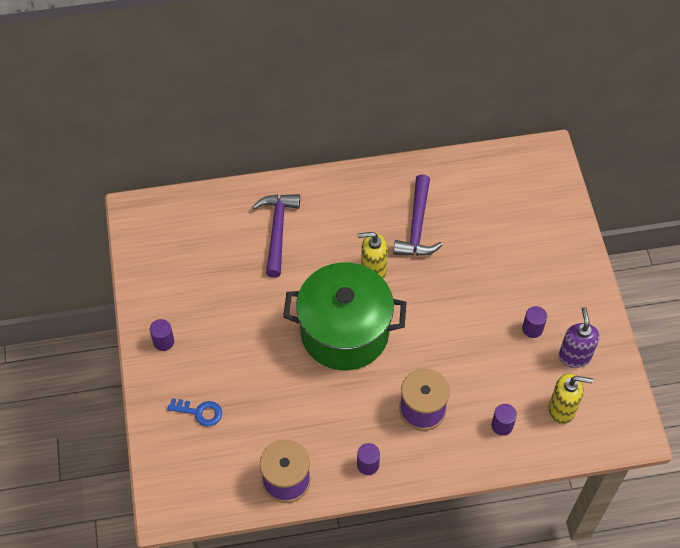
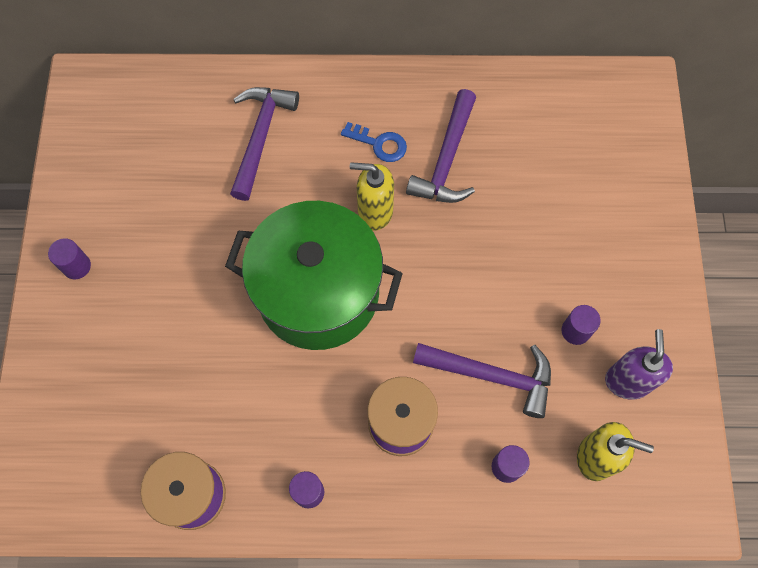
camera: 10 degrees right, 10 degrees up
(200, 412) = (99, 374): blue key -> blue key (379, 144)
(479, 368) = (491, 376): none -> purple hammer

